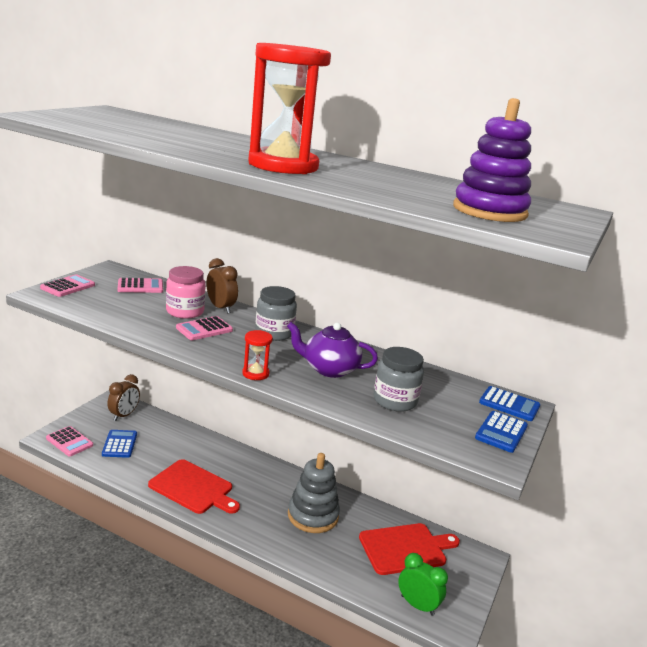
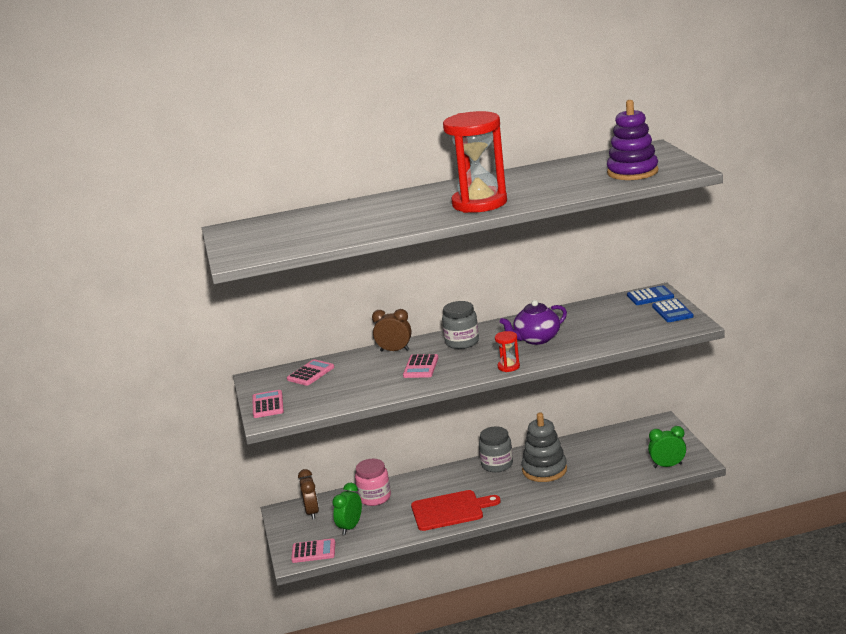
camera: 35 degrees left, 0 degrees up
(119, 444) = (350, 527): blue calculator -> green clock
(185, 311) = (382, 367): pink jar -> pink jar (375, 497)
(395, 401) = (600, 331): grey jar -> grey jar (497, 465)
(405, 548) = (619, 447): red cutting board -> none

